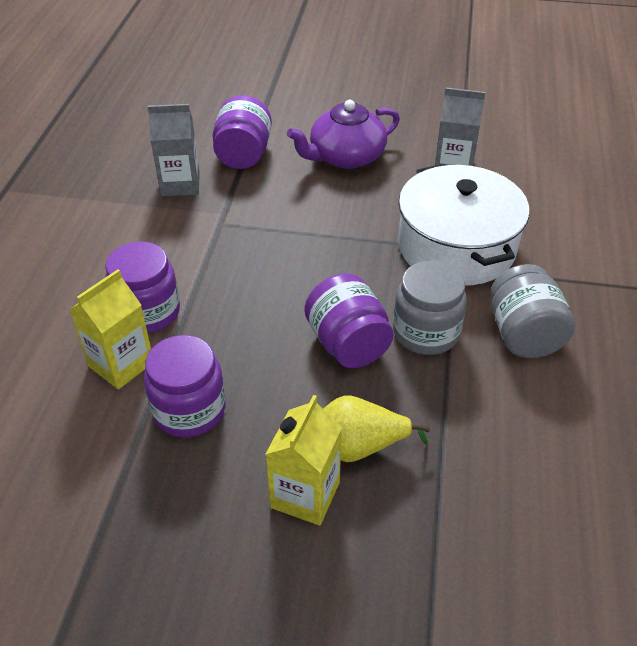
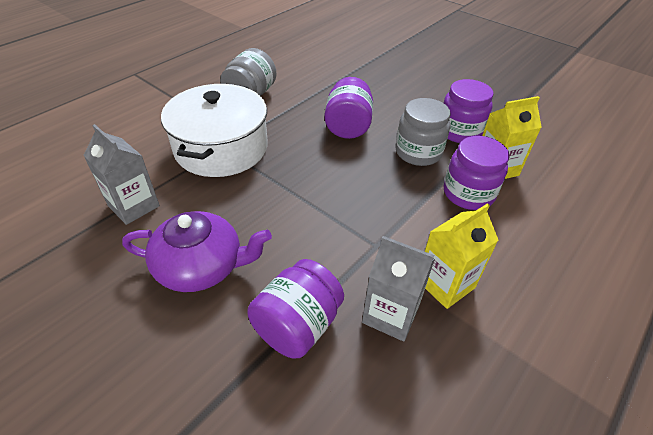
camera: 150 degrees left, 0 degrees up
(305, 495) = (417, 85): yellow carton -> yellow carton (445, 284)
(361, 446) = (379, 89): yellow pear -> none
(426, 332) = (299, 115): grey jar -> grey jar (418, 152)

